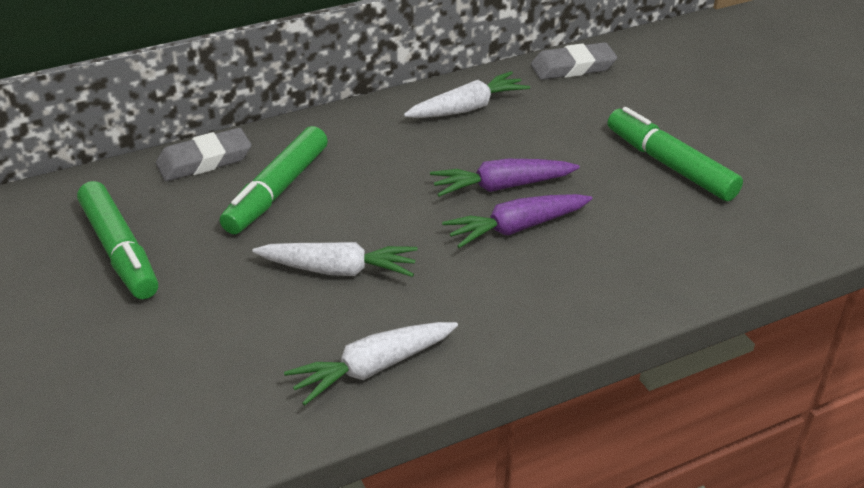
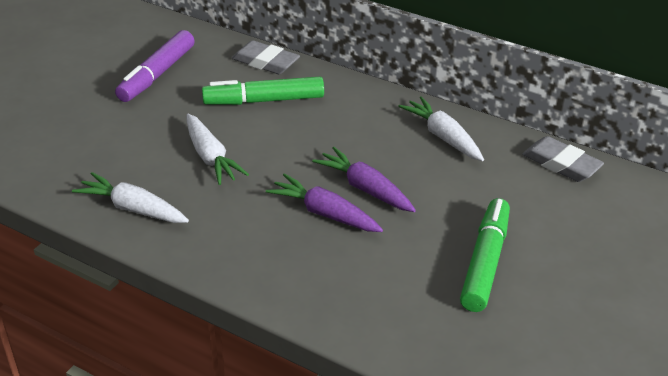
camera: 55 degrees right, 0 degrees up
(120, 250) = (157, 74): green marker -> purple marker
(468, 108) = (442, 136): white carrot -> white carrot turned 150 degrees counterclockwise

